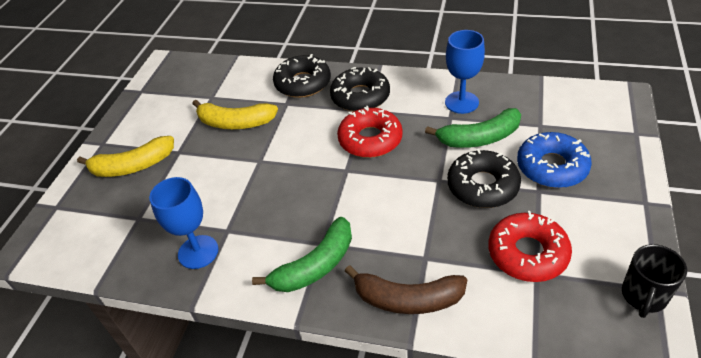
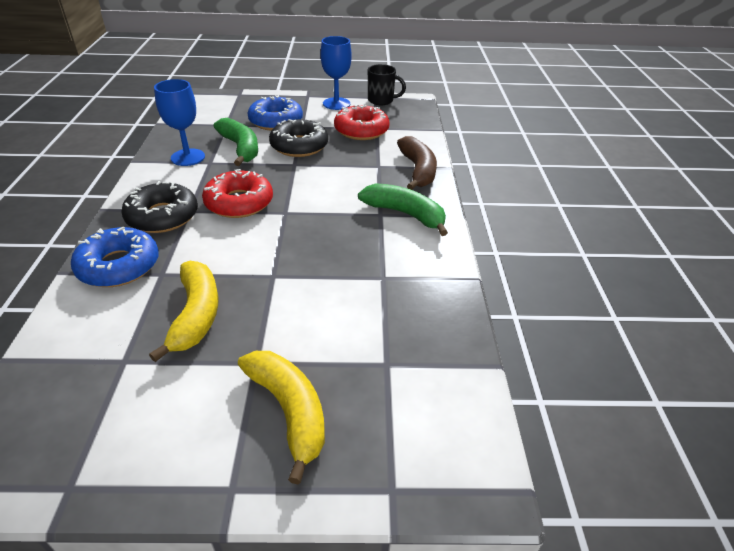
camera: 110 degrees left, 5 degrees down
(198, 252) = (417, 292): blue goblet -> blue goblet (336, 104)
(303, 83) = (119, 266): black donut -> blue donut

